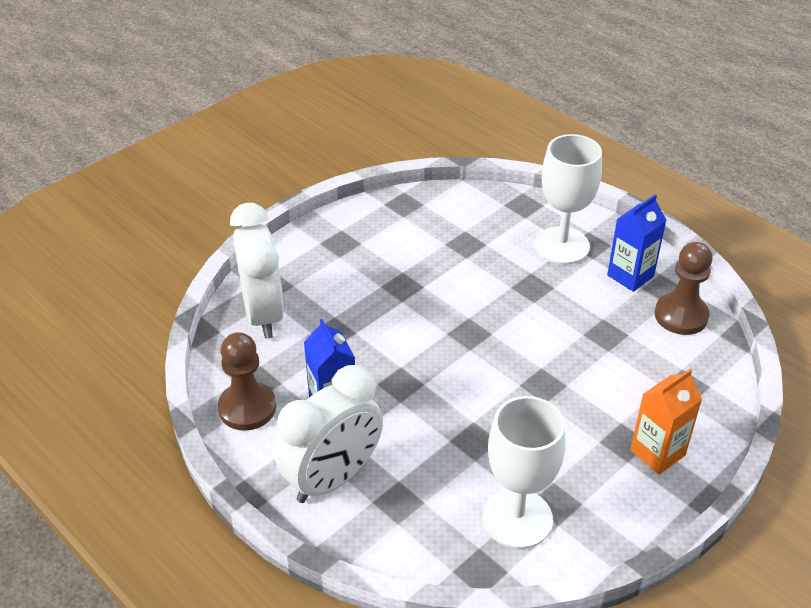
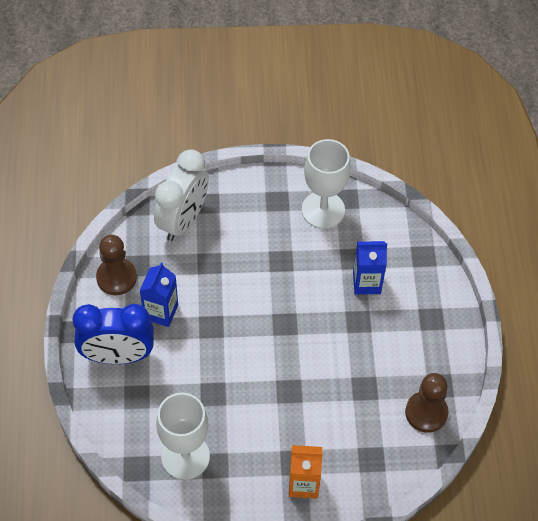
camera: 40 degrees right, 15 degrees up
(332, 478) = (118, 356): white clock -> blue clock
(561, 246) = (411, 305): white goblet -> white goblet (323, 210)
(630, 276) = (429, 360): blue carton -> blue carton (366, 283)

